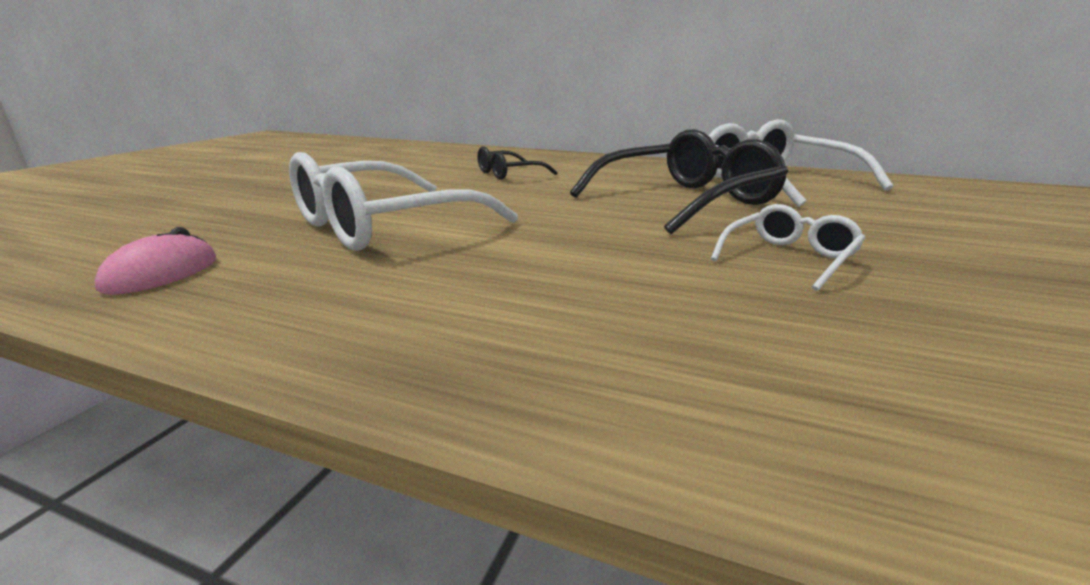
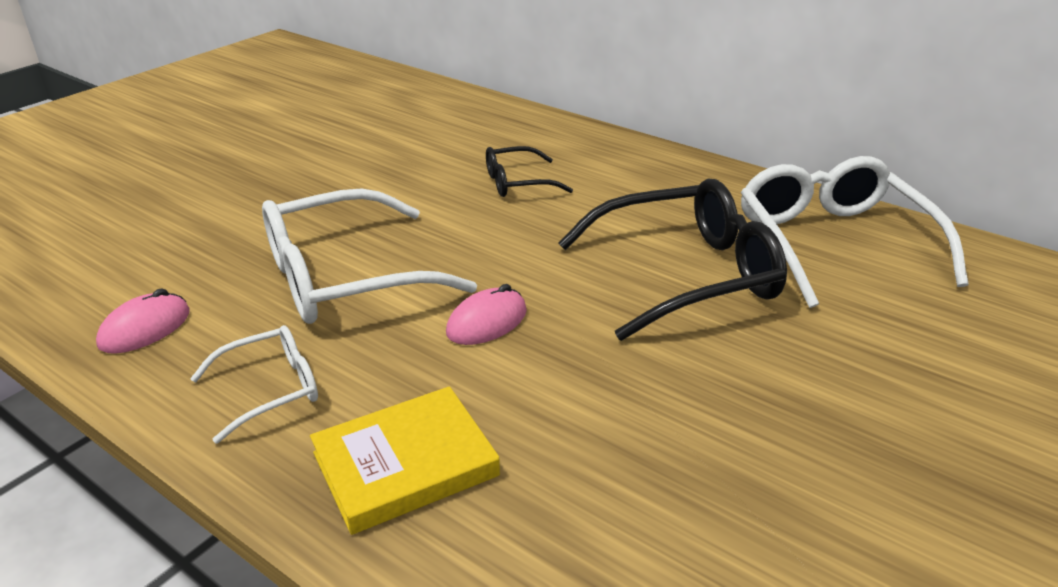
camera: 15 degrees right, 10 degrees up
(528, 333) = (405, 464): none -> yellow book
(540, 236) = (487, 322): none -> pink mouse
(788, 258) = (713, 403): white glasses -> white glasses (269, 390)

